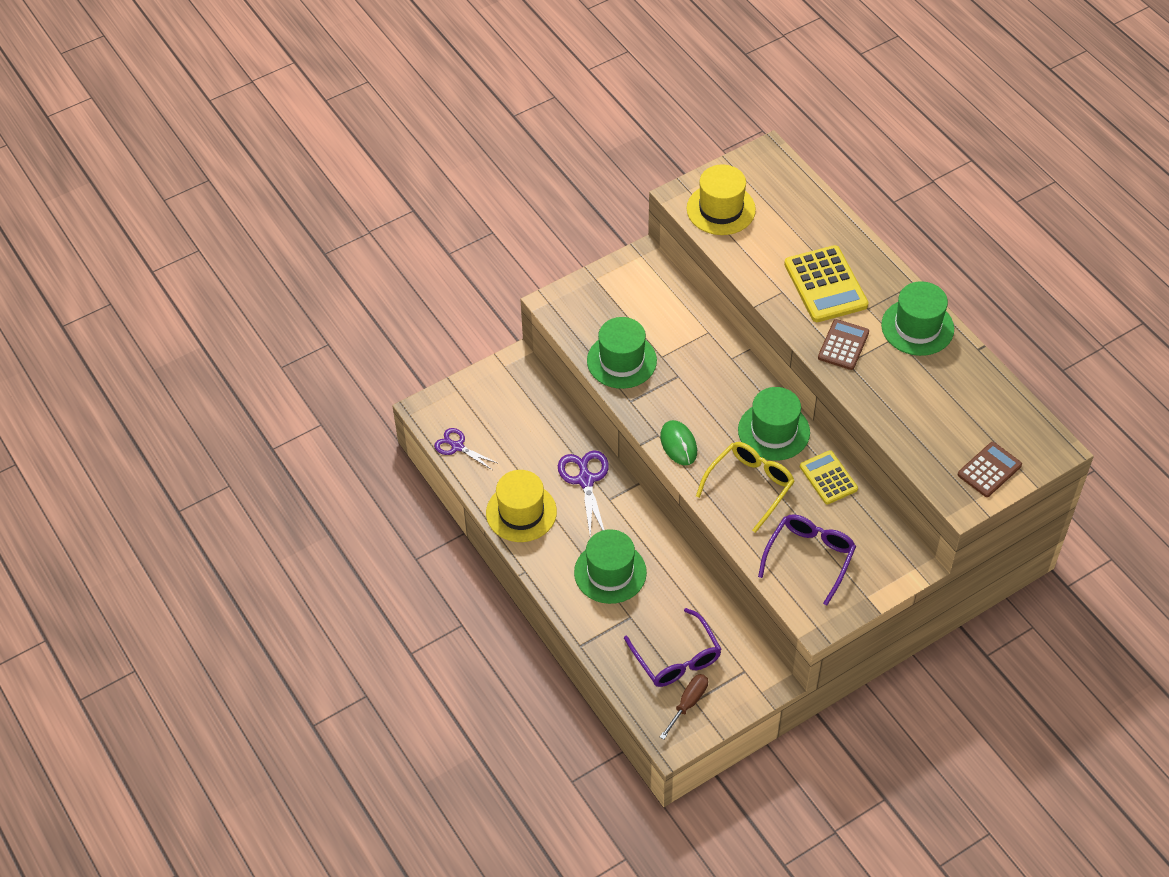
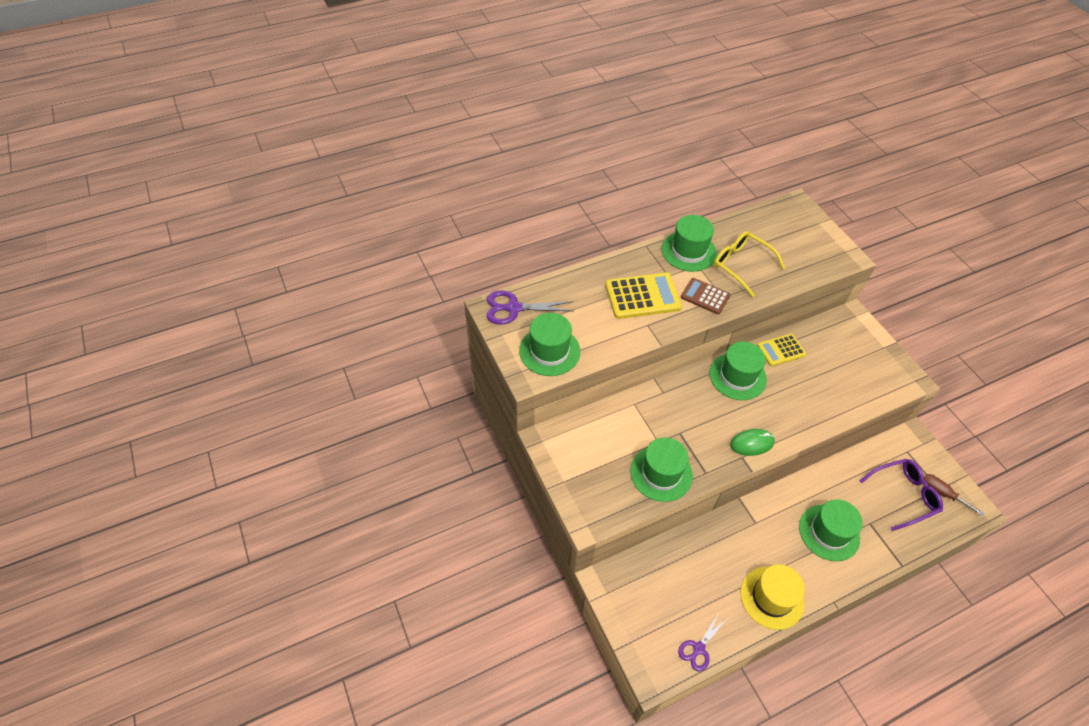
camera: 85 degrees left, 0 degrees up
(585, 480) = (736, 539): purple scissors -> purple scissors (514, 308)
(721, 209) = (549, 351): yellow hat -> green hat
(749, 487) = (792, 401): yellow glasses -> yellow glasses (742, 266)
(809, 558) = (855, 374): purple glasses -> none
(989, 470) = (819, 239): brown calculator -> none

